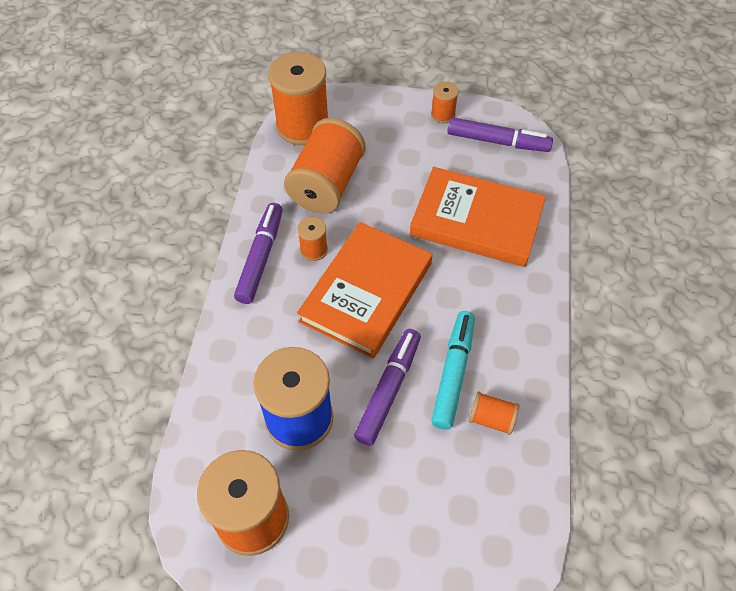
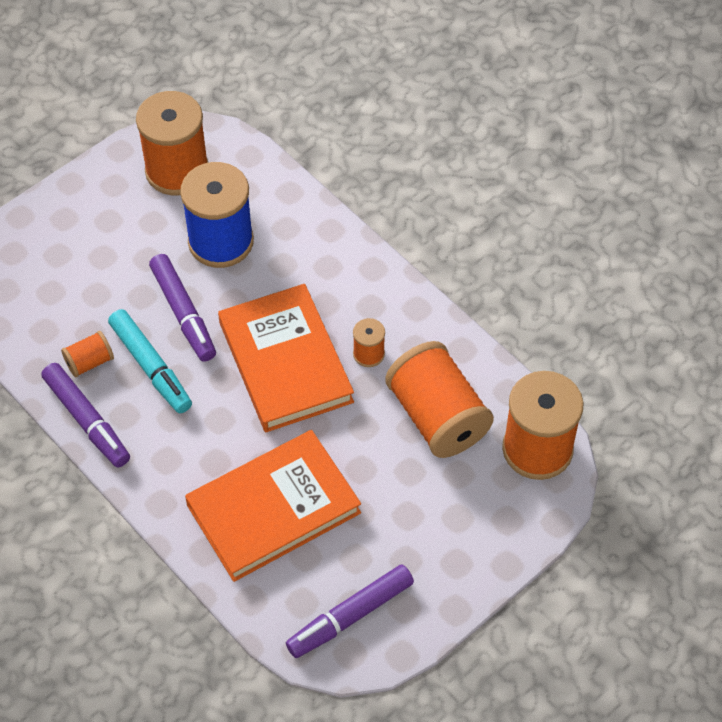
camera: 130 degrees right, 0 degrees up
(260, 257) = (398, 310): purple marker -> purple marker (87, 420)
(443, 114) = (436, 595): orange spool -> none

